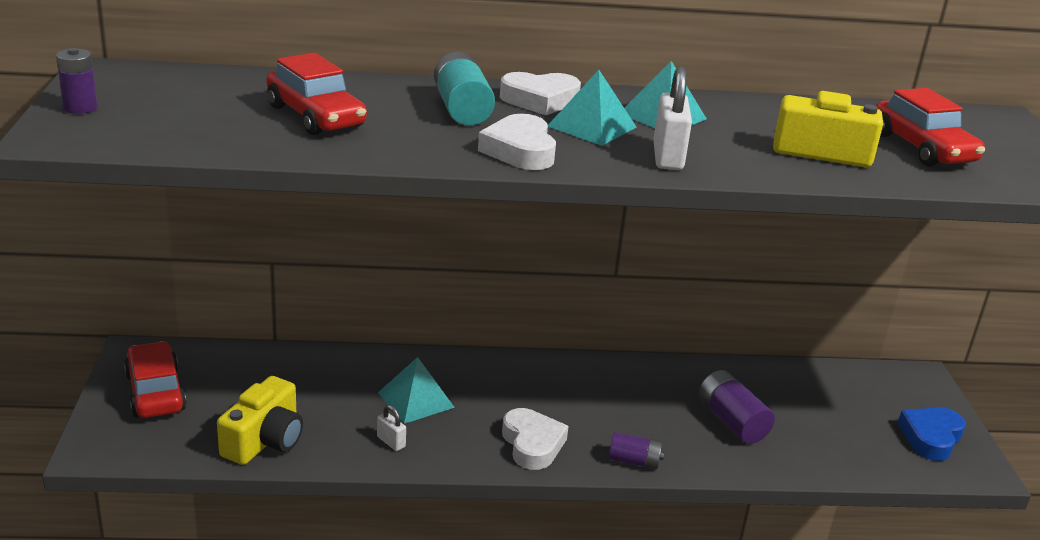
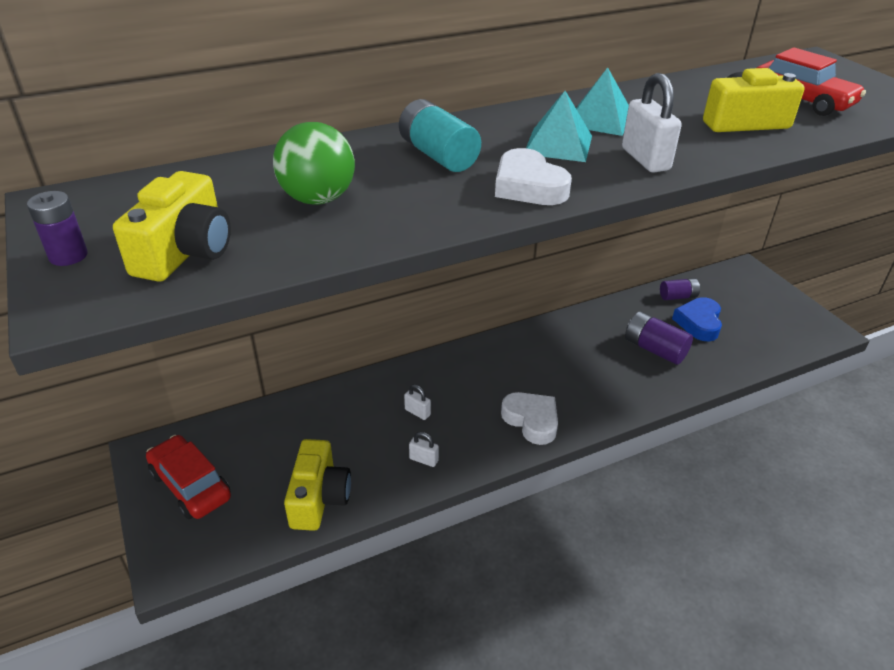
camera: 20 degrees left, 10 degrees up
(170, 126) = (185, 252): none -> yellow camera
(316, 116) = (318, 199): red car -> green ball
(416, 399) = (417, 412): turquoise pyramid -> white padlock
(540, 100) = (491, 129): white heart -> none
(634, 461) = (612, 408): purple battery -> purple battery (678, 296)
(931, 437) = (784, 316): blue heart -> blue heart (699, 323)

